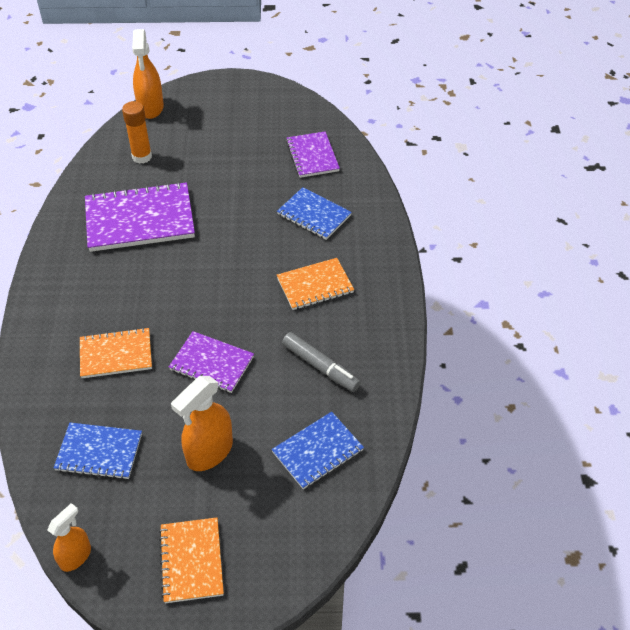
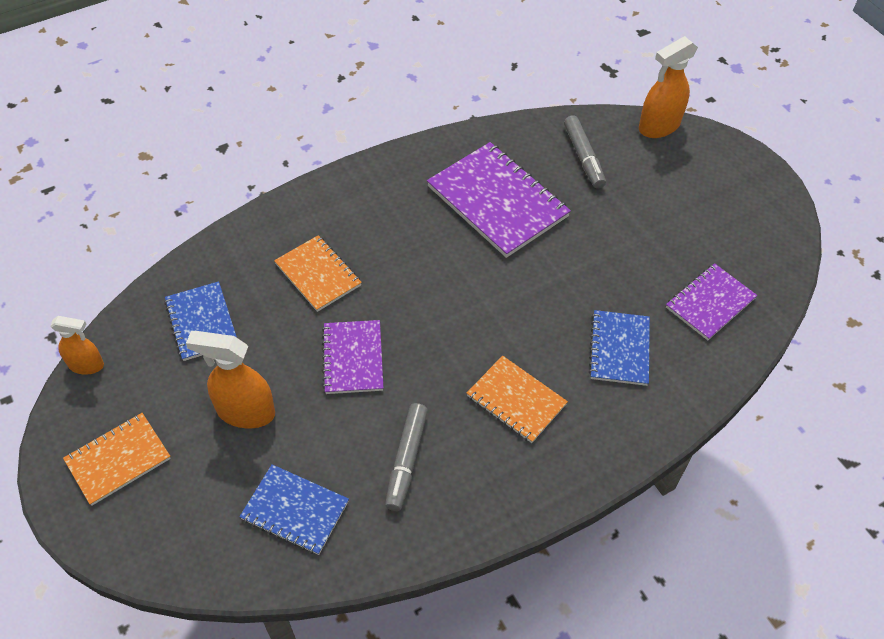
camera: 60 degrees right, 5 degrees up
(142, 157) = (583, 157): orange glue stick -> grey marker

